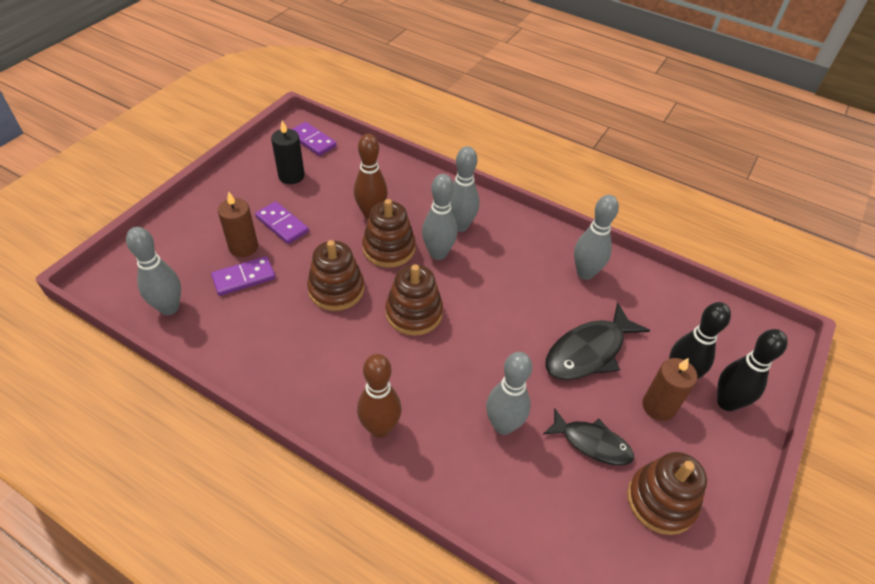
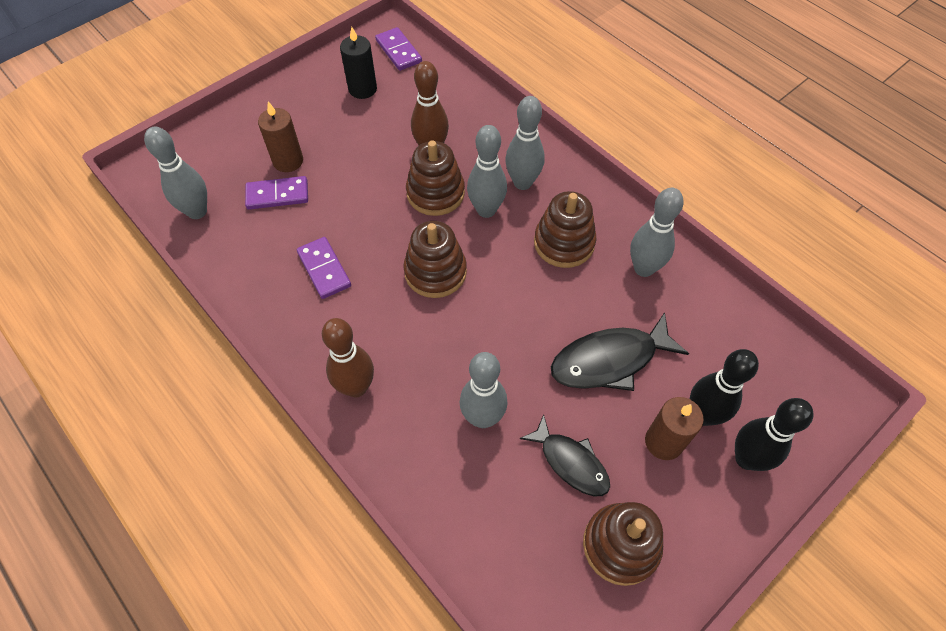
camera: 20 degrees right, 10 degrees up
(282, 224) = (334, 143): purple domino -> purple domino (324, 269)
(336, 289) = (364, 228): brown stacking toy -> brown stacking toy (564, 243)

